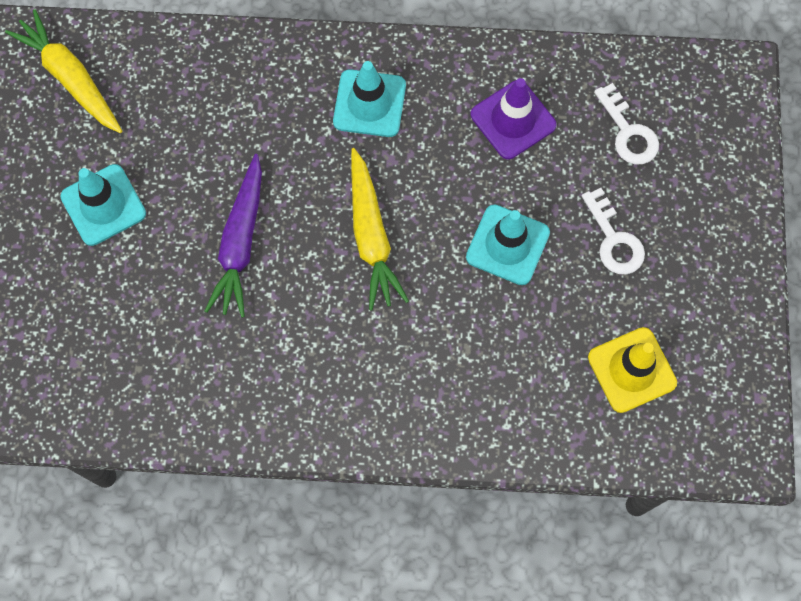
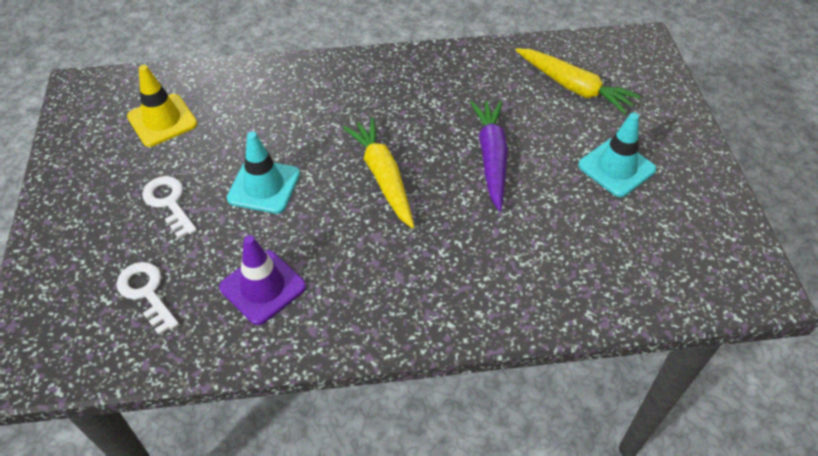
camera: 170 degrees right, 20 degrees down
(71, 78) = (701, 261): yellow carrot -> yellow carrot (574, 87)
(369, 103) = (407, 281): turquoise traffic cone -> none

